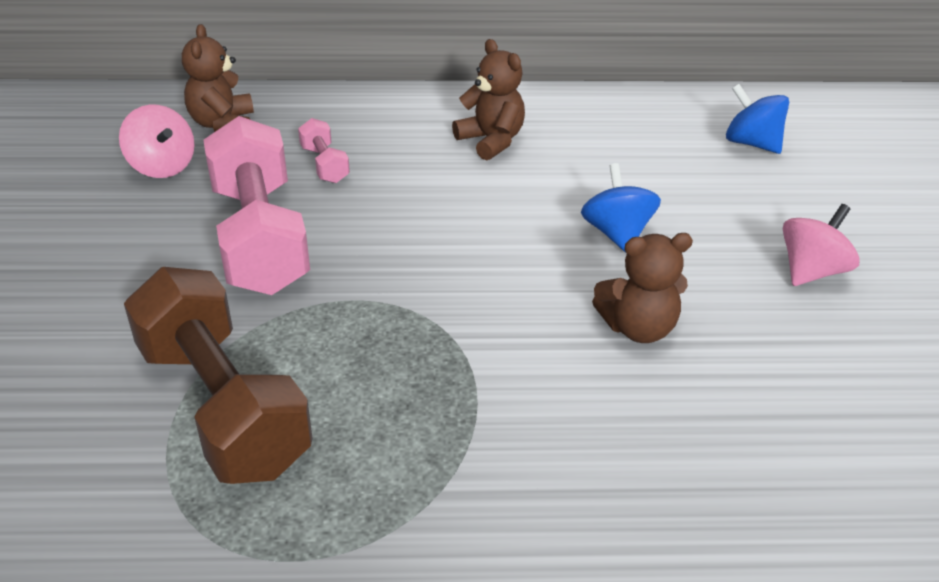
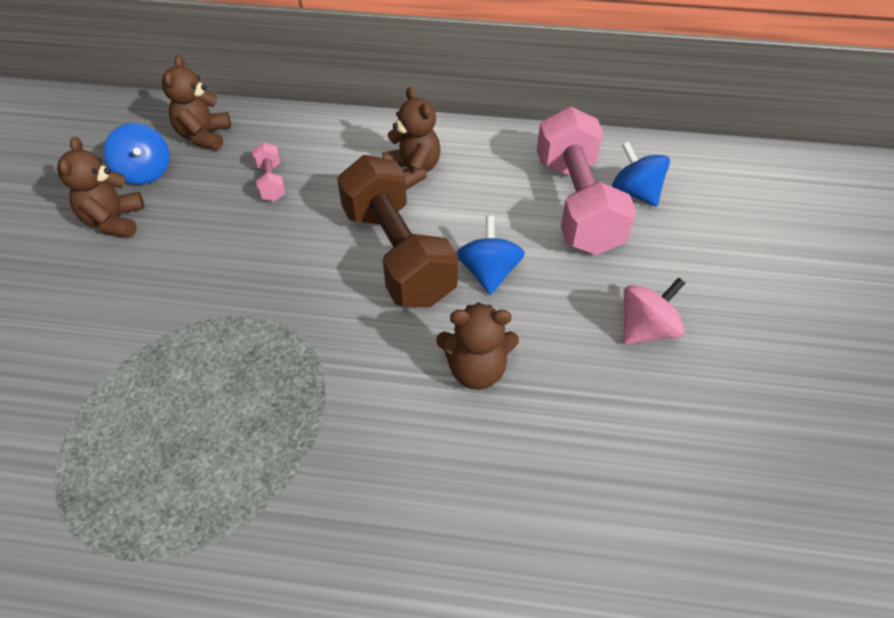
camera: 10 degrees right, 10 degrees up
(143, 219) = (114, 221): none -> brown teddy bear
(162, 166) = (145, 172): pink spinning top -> blue spinning top
(223, 407) = (118, 406): brown dumbbell -> brown dumbbell (397, 255)
(259, 238) = (198, 248): pink dumbbell -> pink dumbbell (577, 204)

